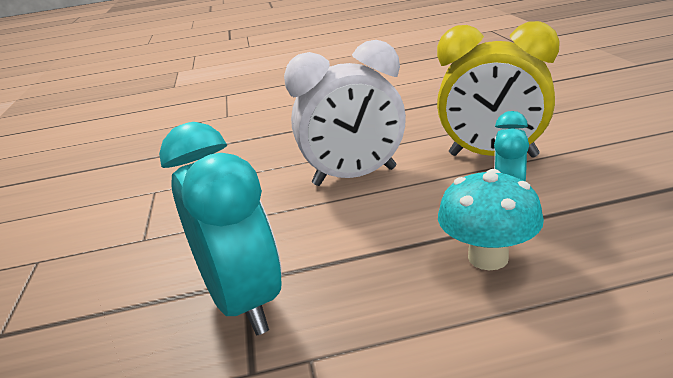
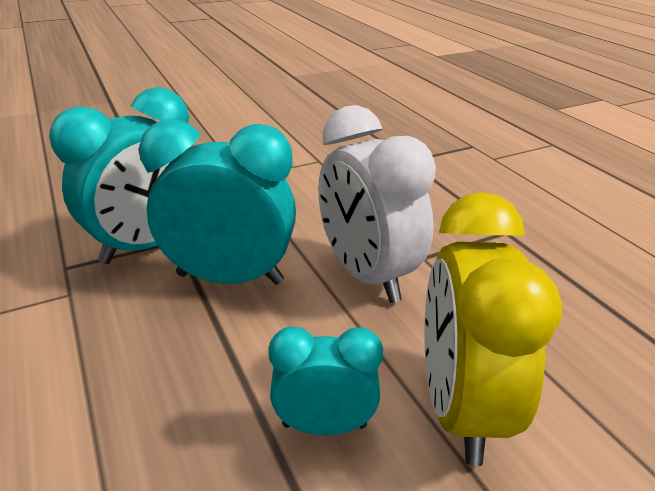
camera: 70 degrees right, 5 degrees up
(331, 242) = (230, 278): none -> turquoise clock
(488, 257) = (190, 404): turquoise mushroom -> none

